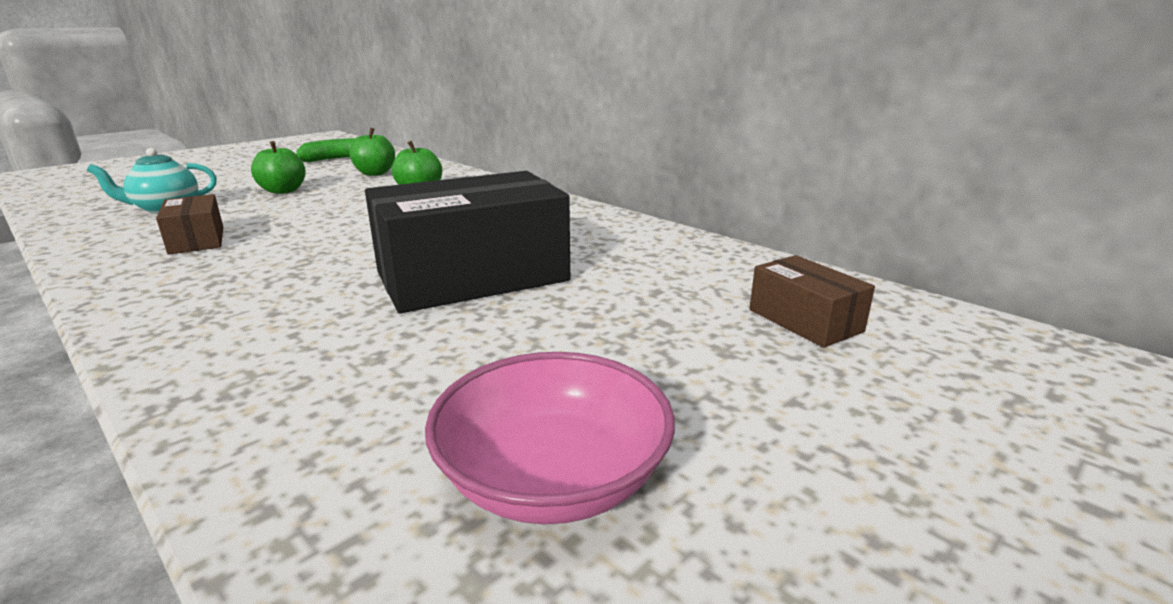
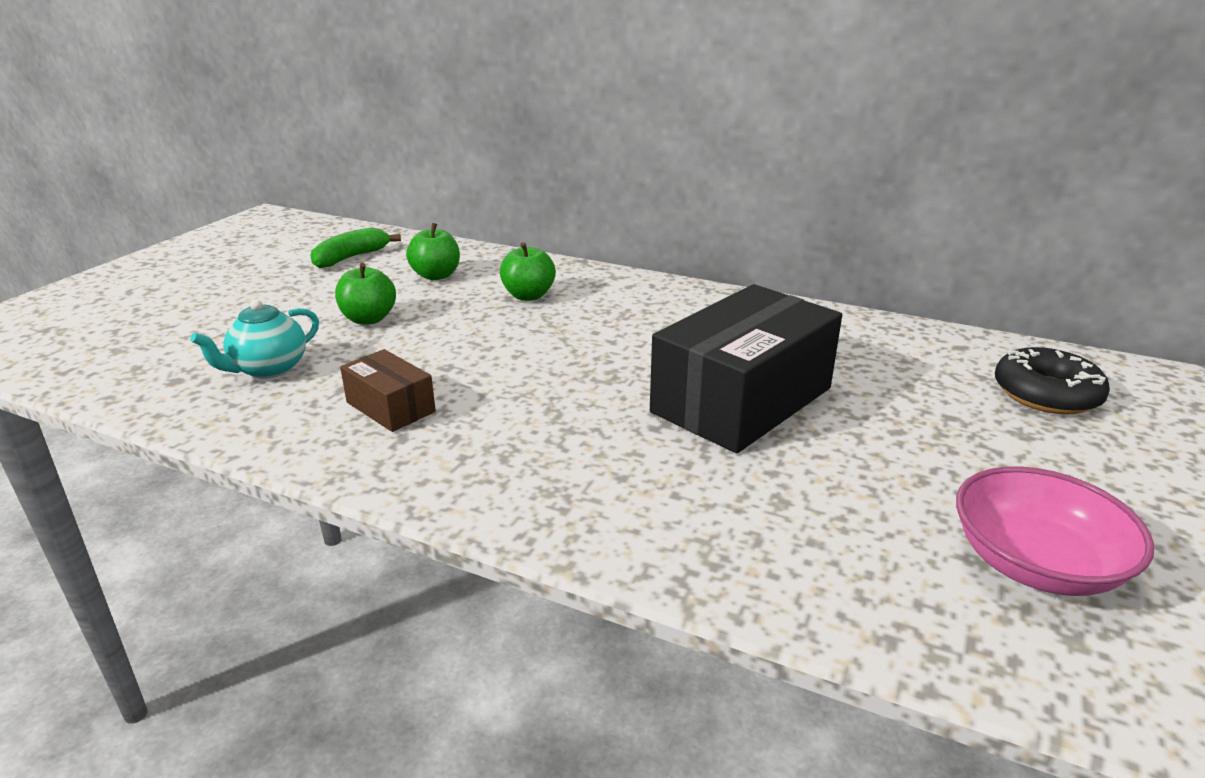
camera: 20 degrees left, 5 degrees up
(804, 320) = (1046, 394): brown box -> black donut

